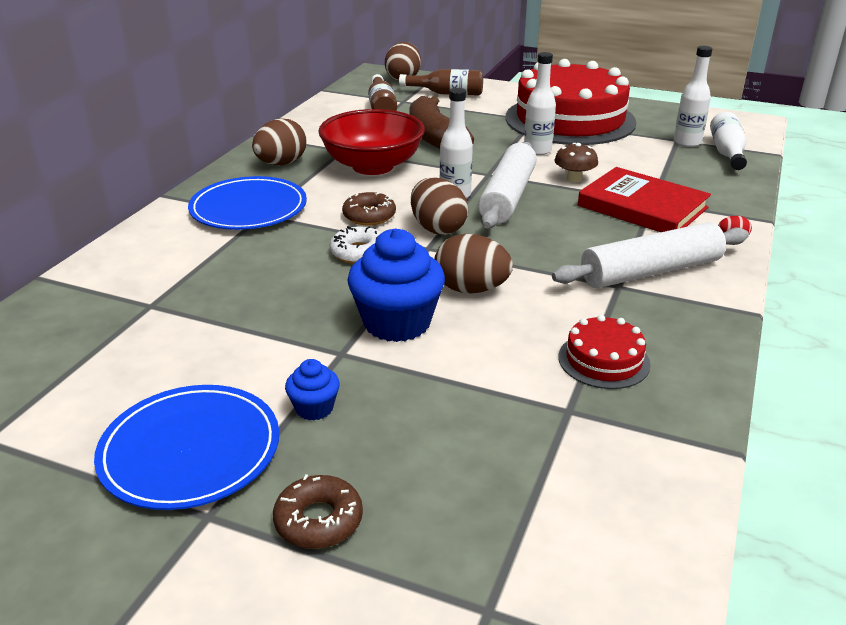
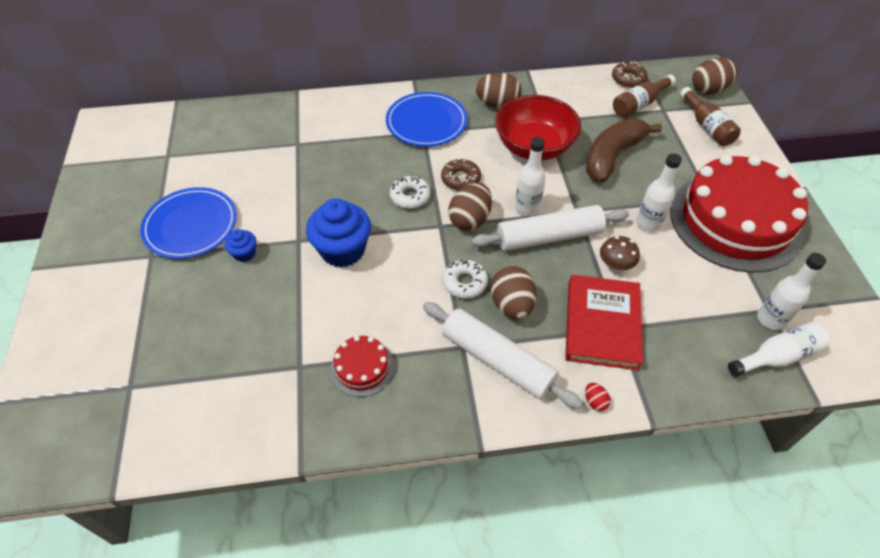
camera: 60 degrees right, 20 degrees up
(318, 520) = (163, 296): brown donut -> brown donut (628, 79)
(471, 289) = (403, 269): brown egg -> brown egg (511, 305)
(528, 258) = (465, 283): none -> white donut

